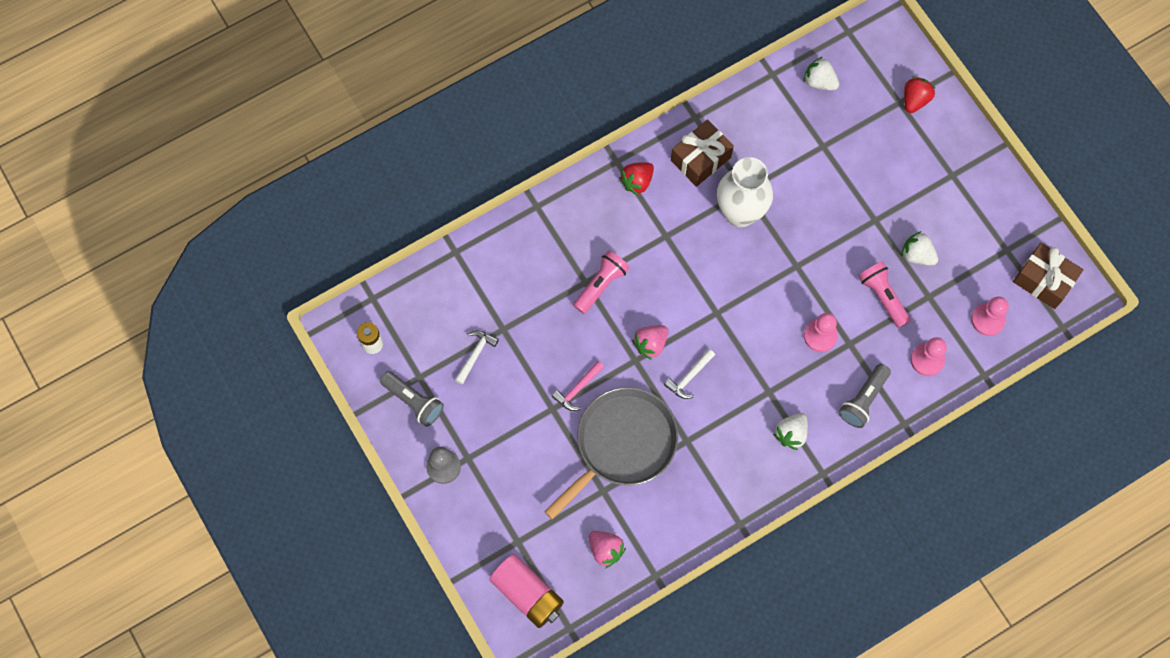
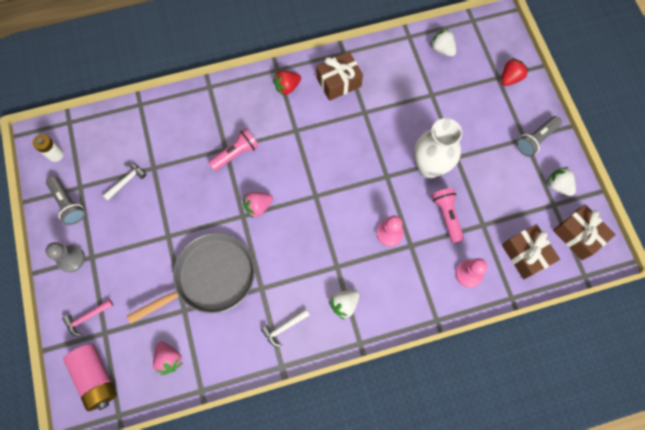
camera: 15 degrees right, 0 degrees up
(577, 389) = (192, 226): pink hammer -> pink hammer (87, 317)
(689, 377) = (279, 239): white hammer -> white hammer (284, 327)
(740, 213) = (355, 127): white vase -> white vase (429, 167)
(863, 400) = (409, 292): grey flashlight -> grey flashlight (535, 139)
(917, 255) = (482, 191): white strawberry -> white strawberry (558, 185)
(987, 320) = (525, 255): pink pawn -> brown gift

